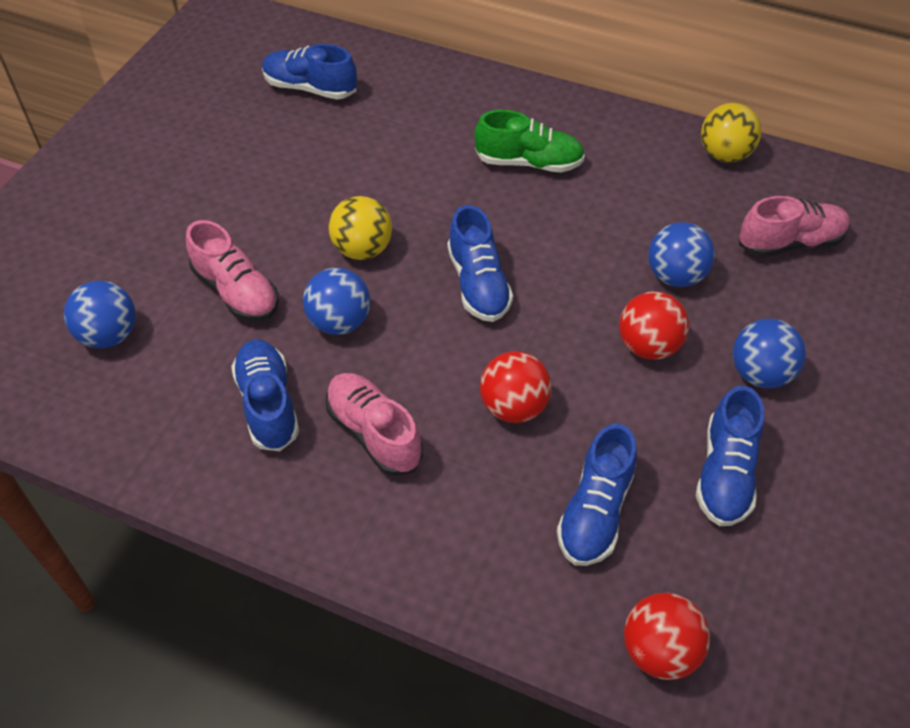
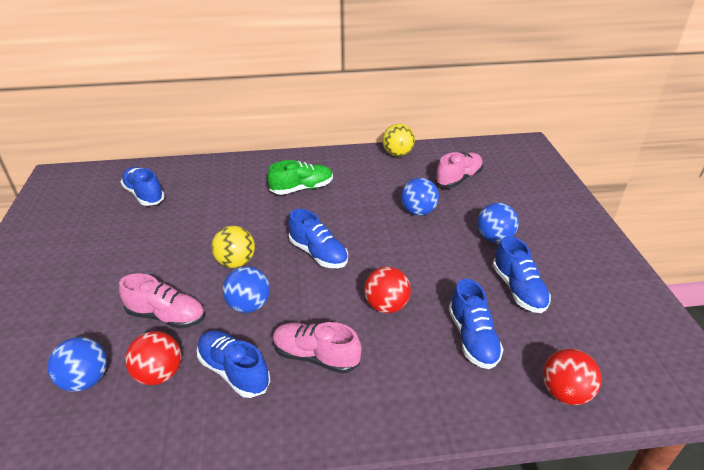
camera: 30 degrees left, 15 degrees down
(310, 88) = (144, 195): blue shoe -> blue shoe turned 60 degrees clockwise
(648, 346) = (432, 247): red ball -> red ball (159, 374)

